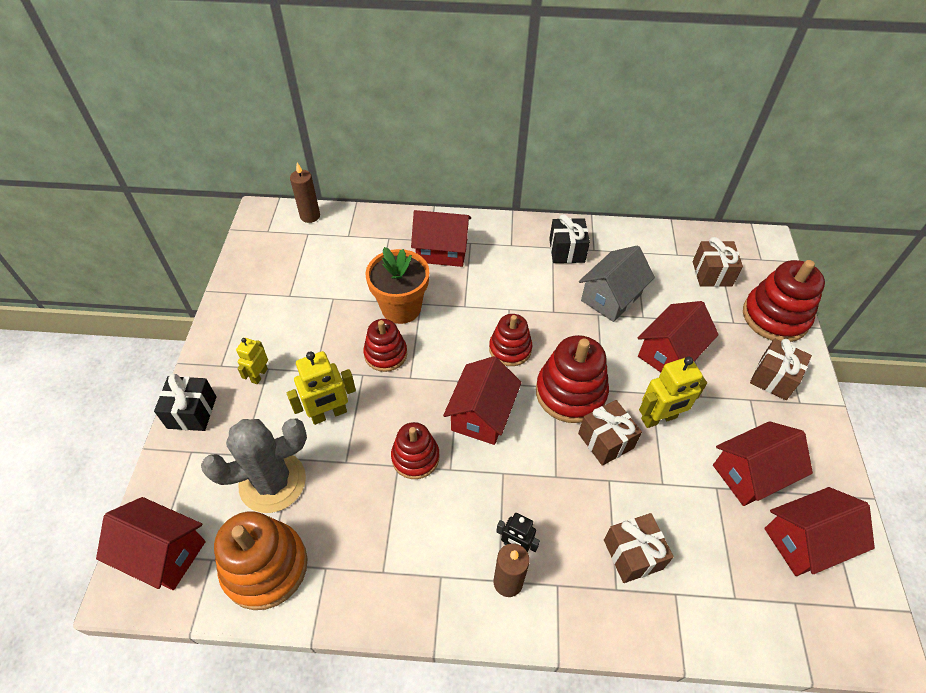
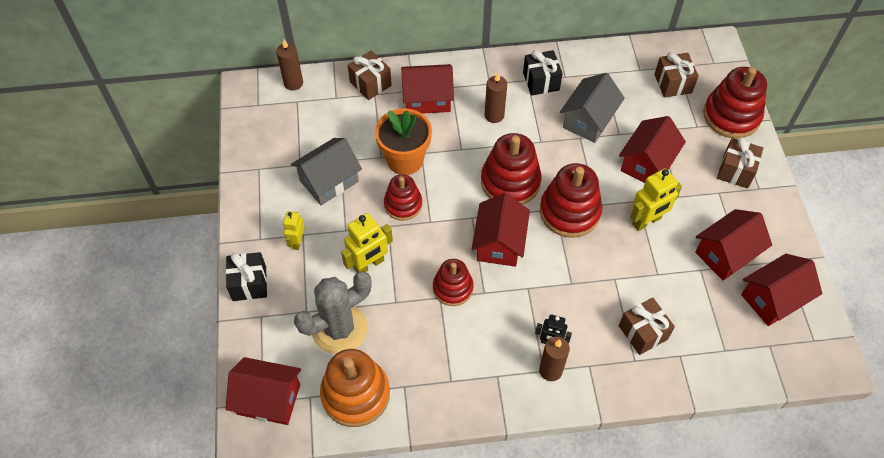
camera: 10 degrees left, 5 degrees up
(314, 317) = (329, 181): none -> grey house
(508, 277) = (494, 115): none -> brown candle
(510, 349) = (510, 182): red stacking toy -> red stacking toy, size x1.58
(605, 441) = (606, 247): brown gift -> brown gift (370, 84)

